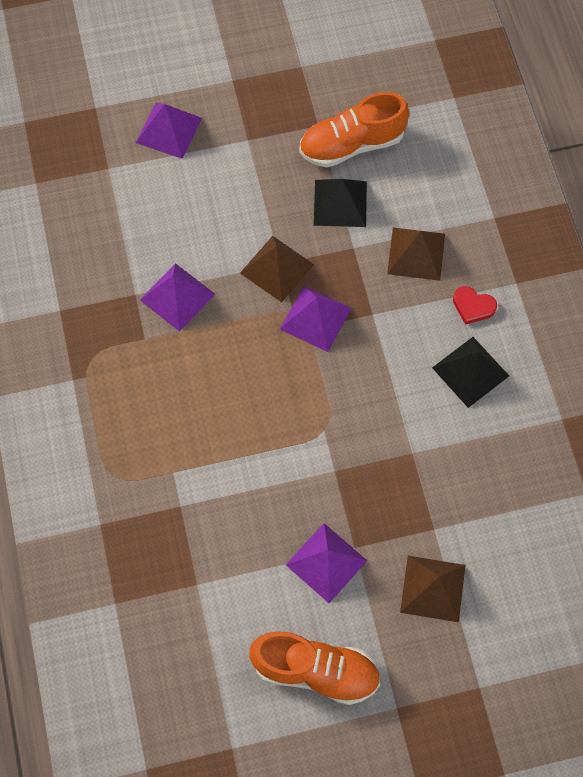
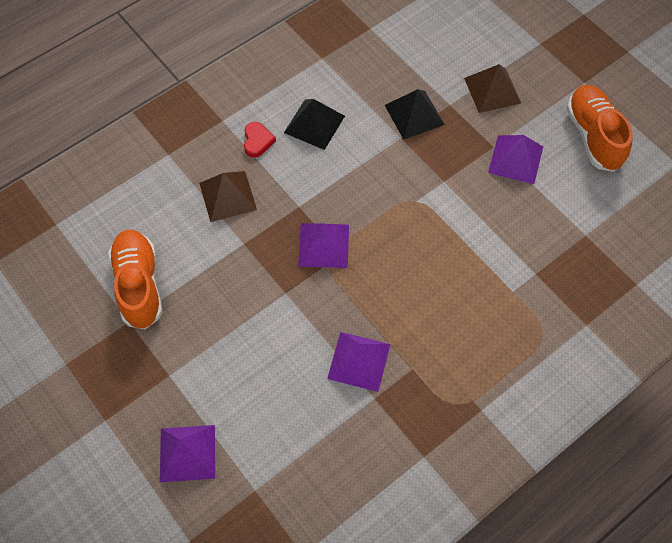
camera: 115 degrees left, 5 degrees down
(277, 268) = (292, 293): brown pyramid -> none
(340, 203) = (204, 270): black pyramid -> black pyramid (414, 114)
(352, 144) = (139, 285): orange shoe -> orange shoe turned 150 degrees counterclockwise

